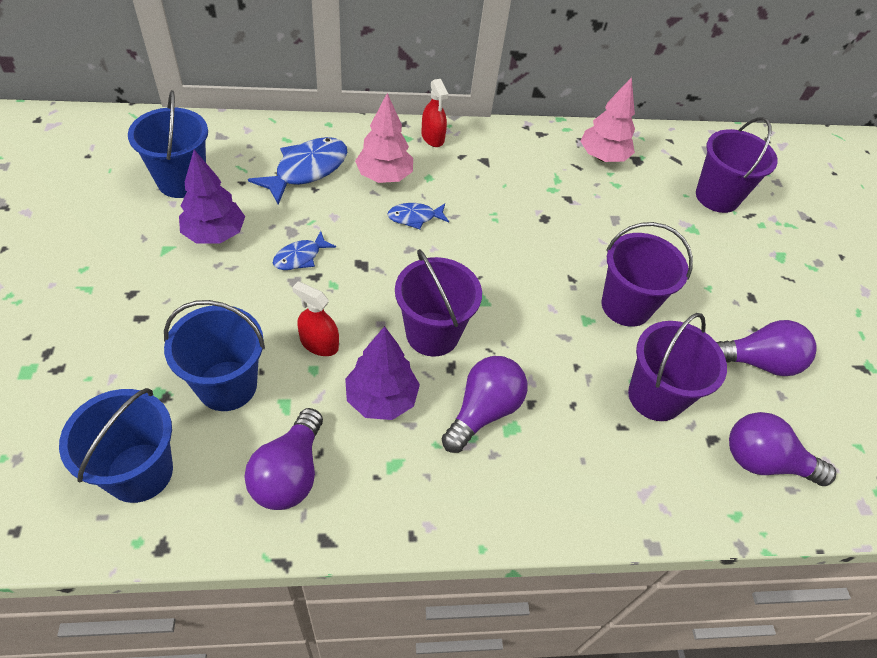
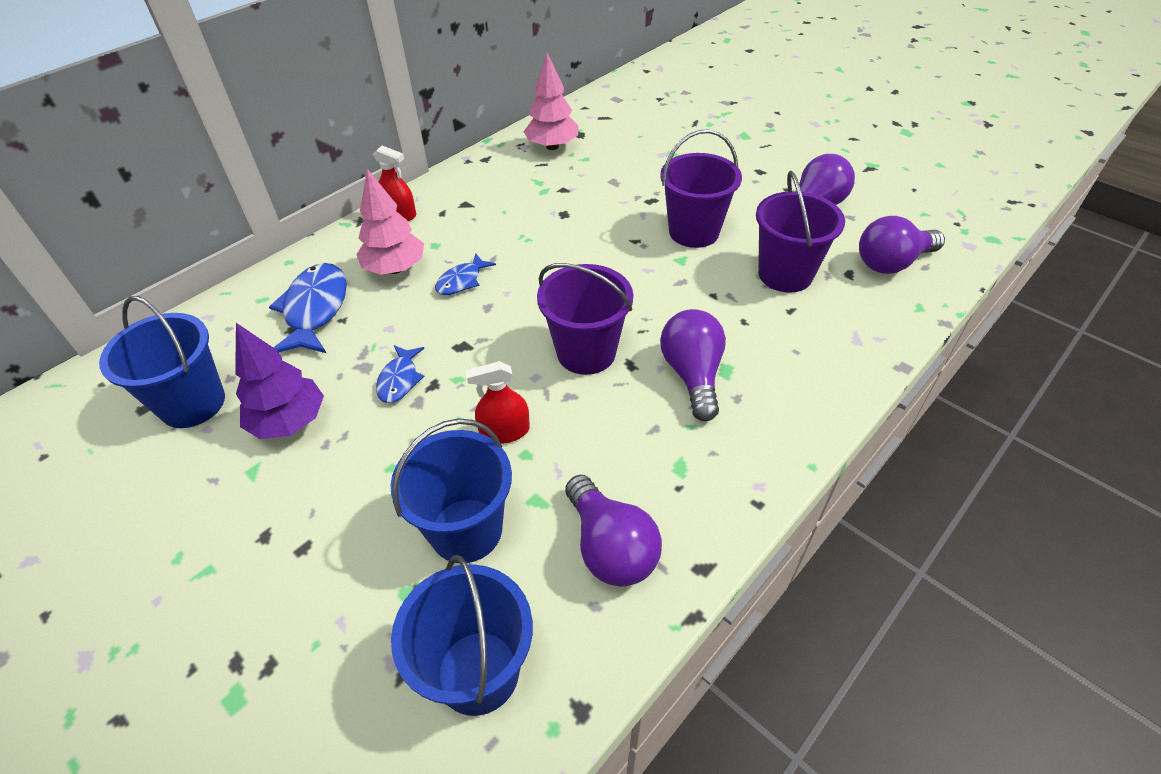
camera: 35 degrees left, 5 degrees down
(381, 399) = (609, 429): purple tree -> none
(717, 197) = (661, 124): purple bucket -> none

